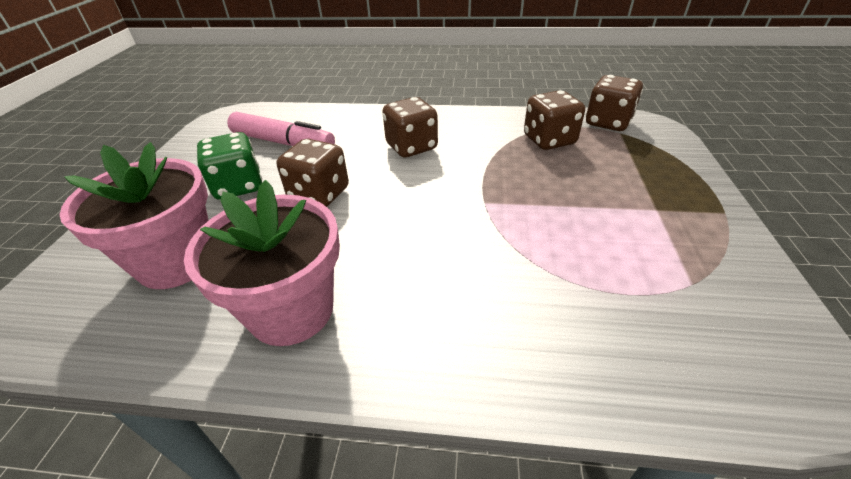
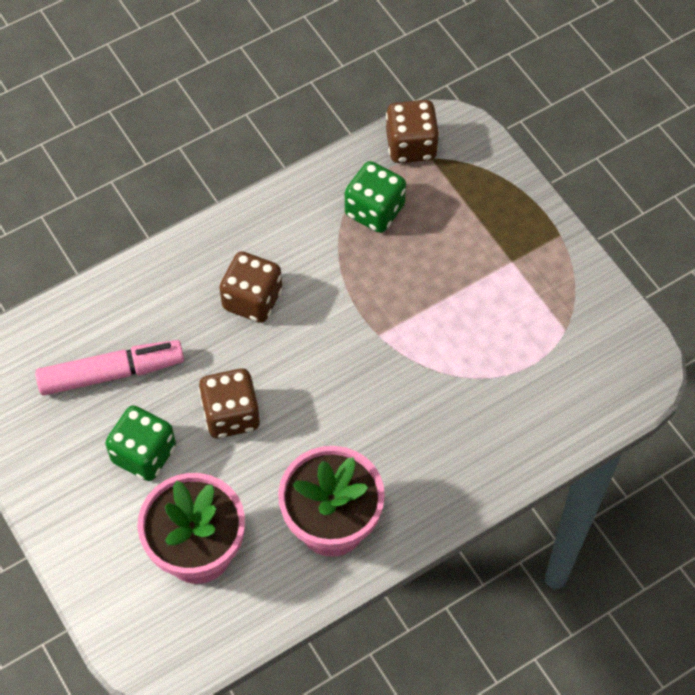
camera: 40 degrees left, 20 degrees up
(549, 140) = (374, 211): brown dice -> green dice

